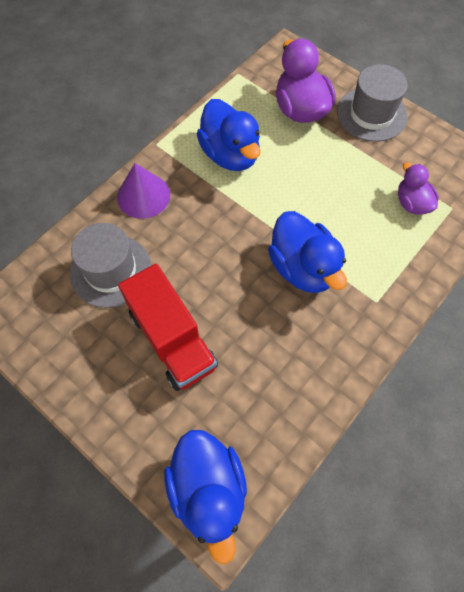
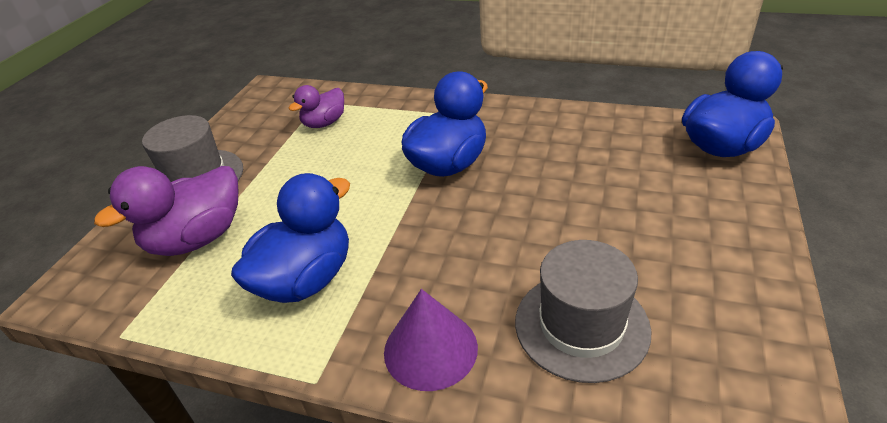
camera: 110 degrees left, 25 degrees down
(172, 339) = (615, 224): red truck -> none

